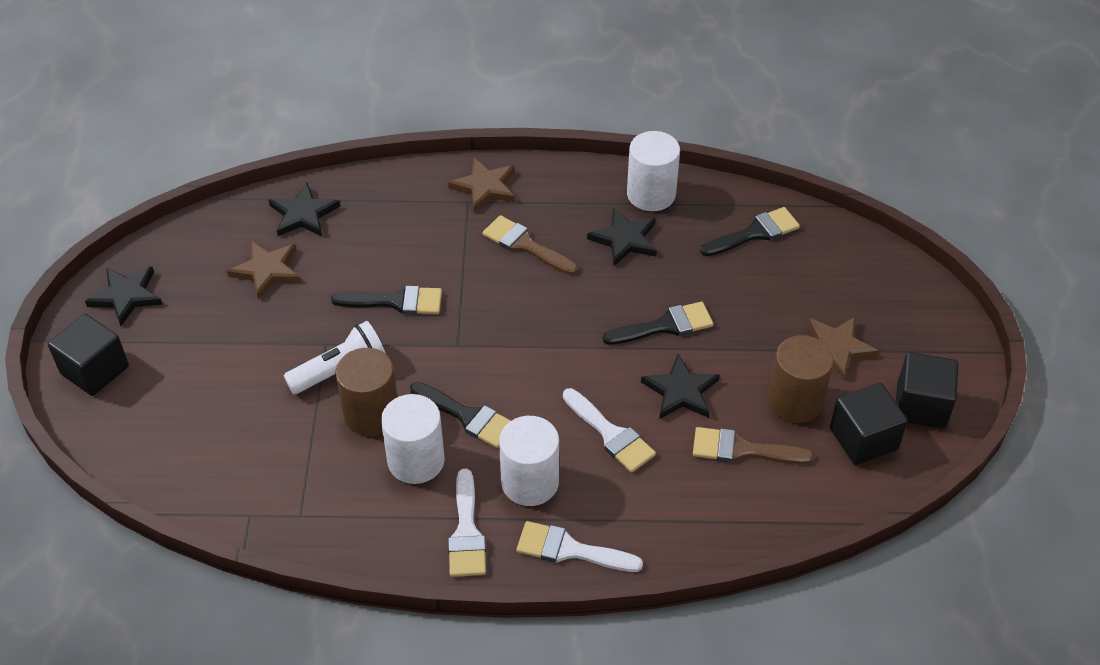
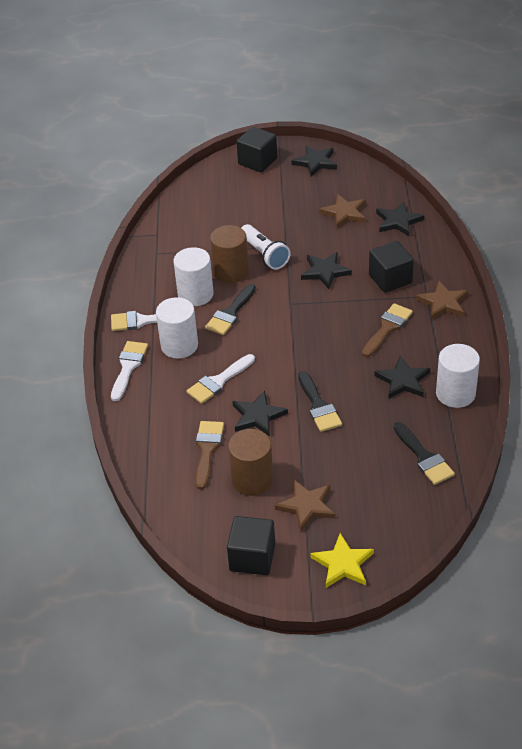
camera: 90 degrees right, 5 degrees down
(396, 302) = (325, 272): black brush -> black star
(863, 439) = (219, 519): black cube -> black cube (390, 279)
(921, 319) = (343, 564): none -> yellow star

